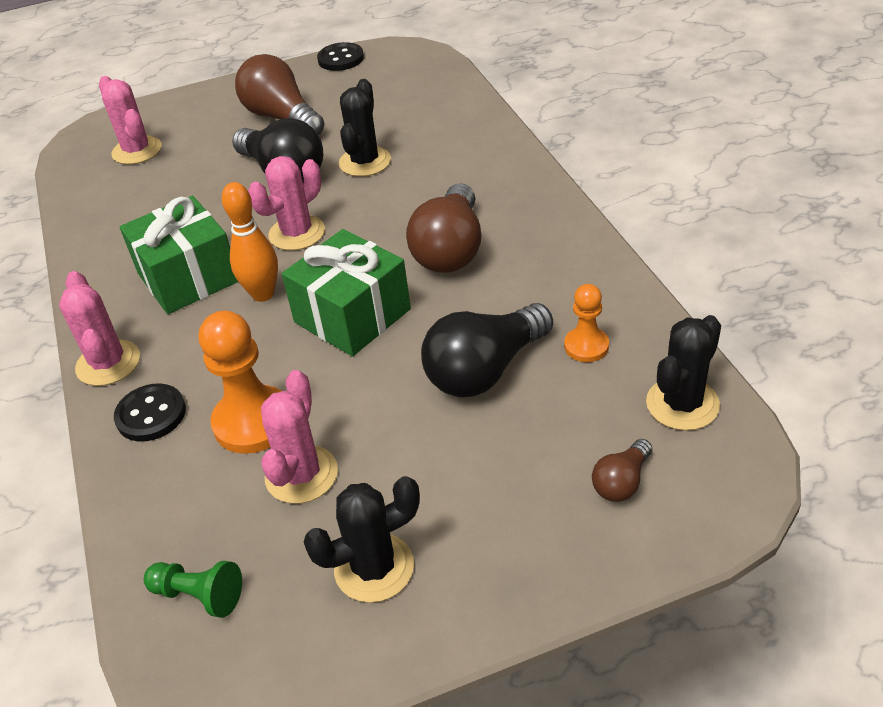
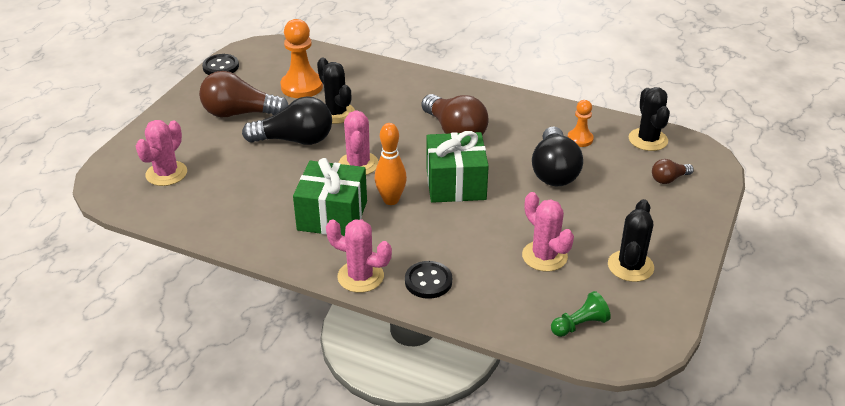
camera: 50 degrees left, 5 degrees down
(137, 151) = (166, 173): pink cactus -> pink cactus turned 75 degrees counterclockwise
(253, 422) = (486, 252): orange pawn -> orange pawn (302, 86)
(622, 482) = (669, 179): brown light bulb -> brown light bulb turned 75 degrees clockwise

